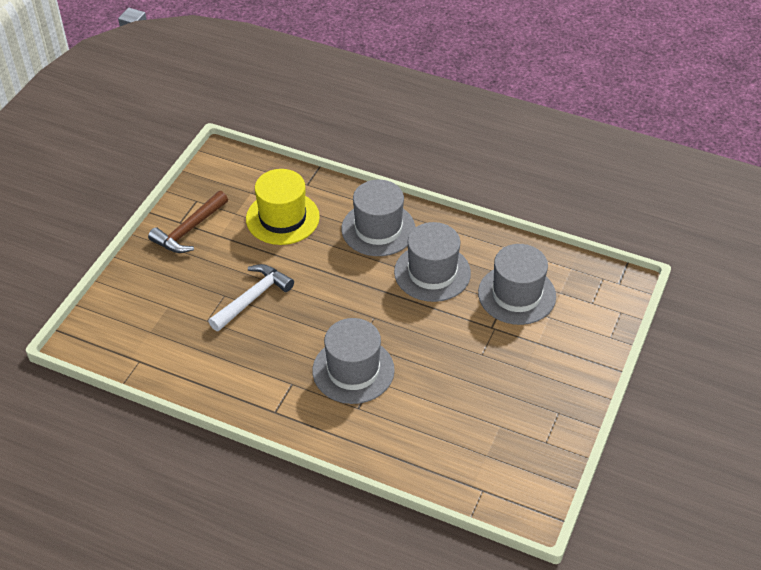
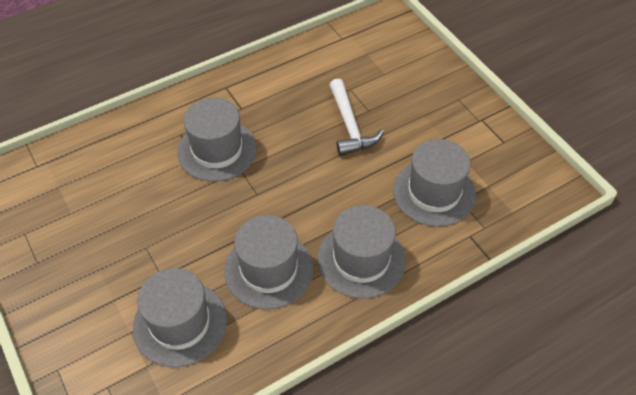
camera: 125 degrees right, 5 degrees up
(189, 230) = (466, 121): brown hammer -> none
(282, 218) = (434, 192): yellow hat -> grey hat

